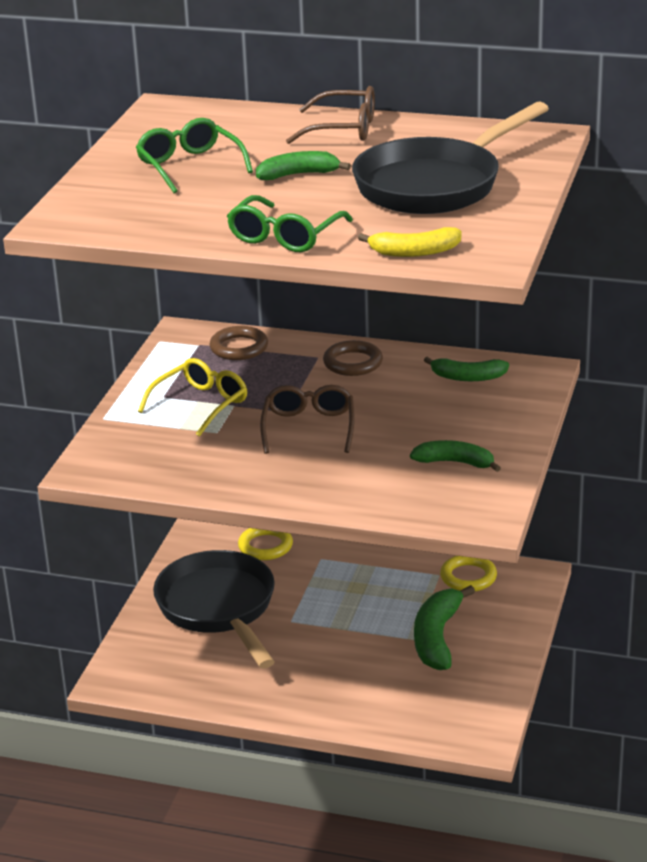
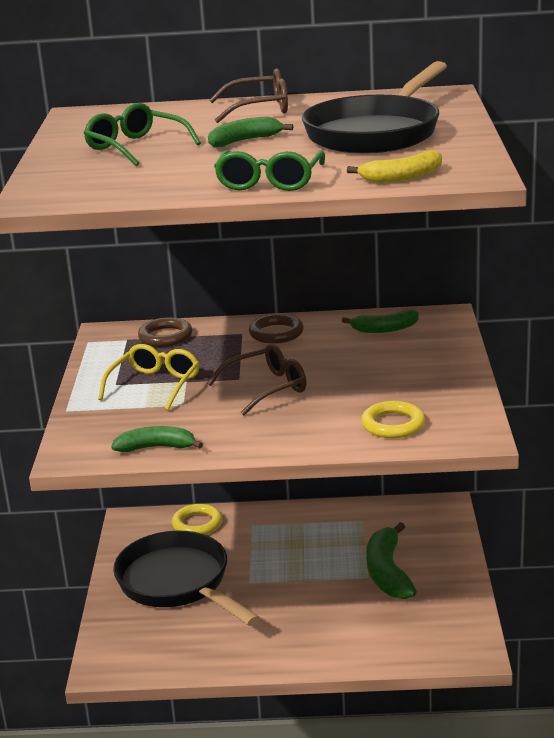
camera: 15 degrees left, 5 degrees down
(309, 427) = (267, 388): brown glasses -> brown glasses turned 75 degrees clockwise
(455, 462) = (417, 395): green banana -> green banana (156, 447)
(468, 577) = (389, 518): yellow ring -> yellow ring (393, 424)

